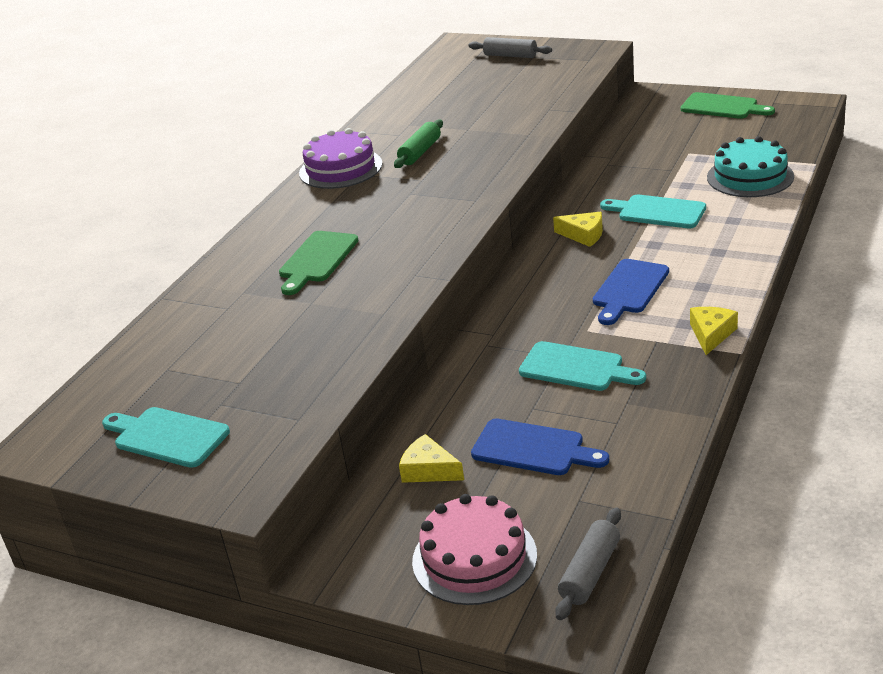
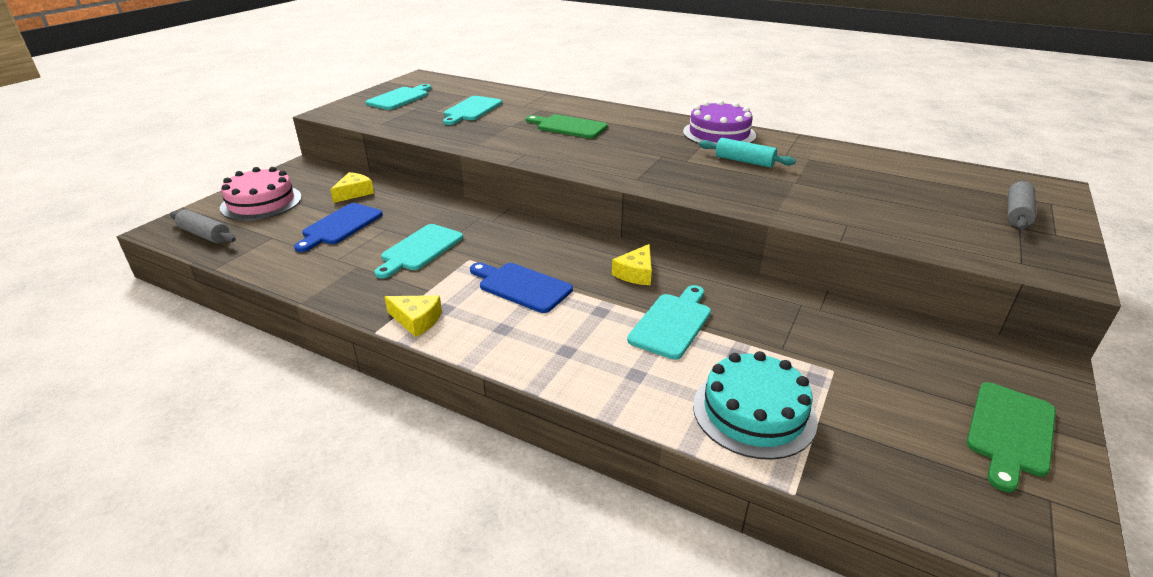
camera: 90 degrees right, 0 degrees up
(240, 348) = (471, 110): none -> turquoise cutting board
(420, 152) = (744, 161): green rolling pin -> turquoise rolling pin

